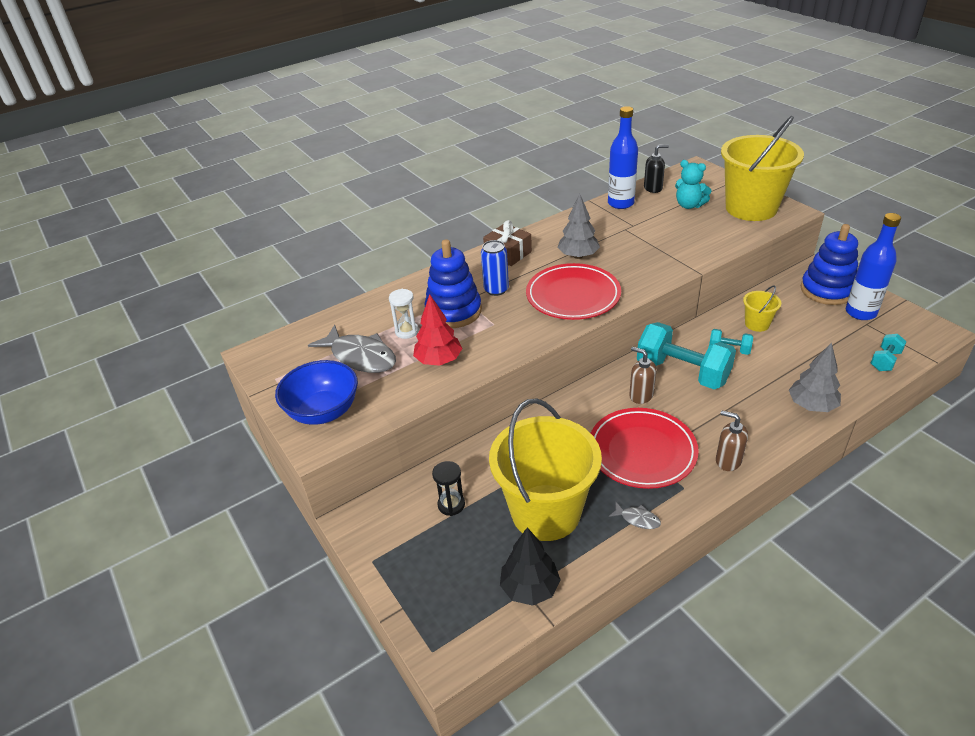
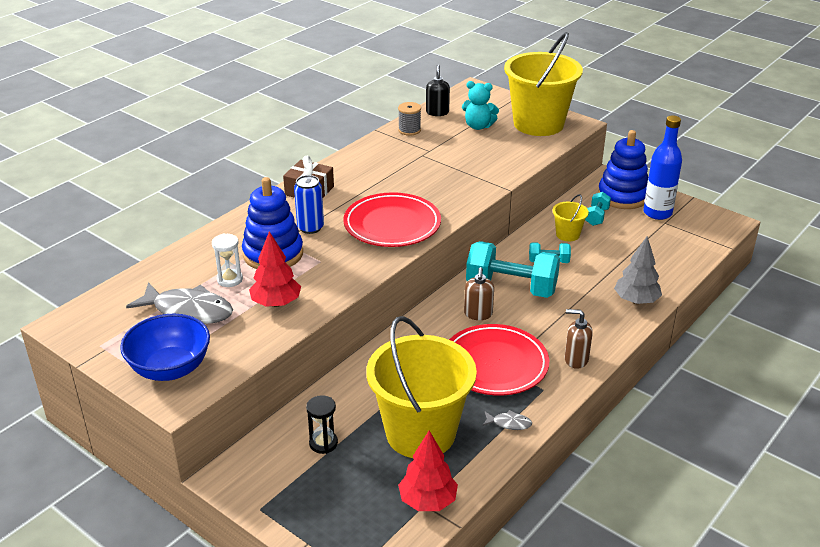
camera: 20 degrees left, 5 degrees down
(530, 588) = (427, 501): black tree -> red tree
(578, 256) = (384, 186): grey tree -> none
(620, 203) = (409, 130): blue bottle -> grey spool
(641, 395) = (478, 314): brown soap dispenser -> brown soap dispenser turned 105 degrees counterclockwise
(653, 188) = (437, 112): black soap dispenser -> black soap dispenser turned 60 degrees counterclockwise
(885, 361) = (688, 253): turquoise dumbbell -> turquoise dumbbell (596, 217)

